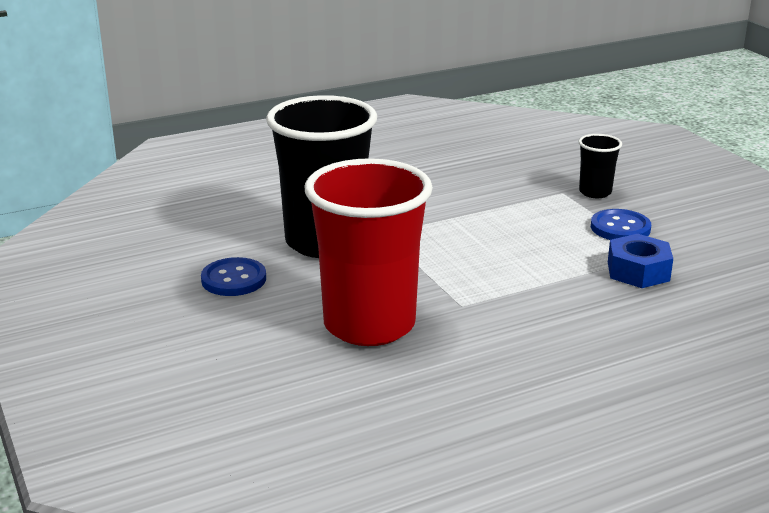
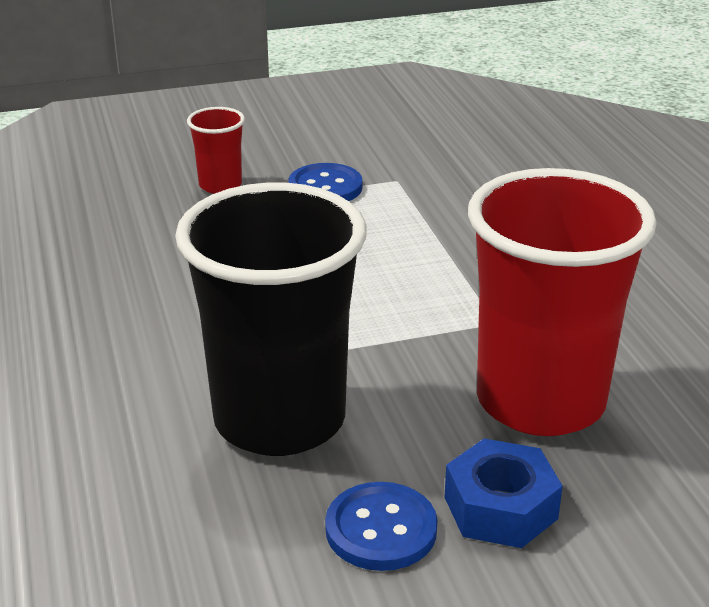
camera: 80 degrees left, 5 degrees up
(595, 192) = (220, 185): black cup -> red cup
(638, 271) = (435, 197): blue nut -> blue nut (500, 508)

